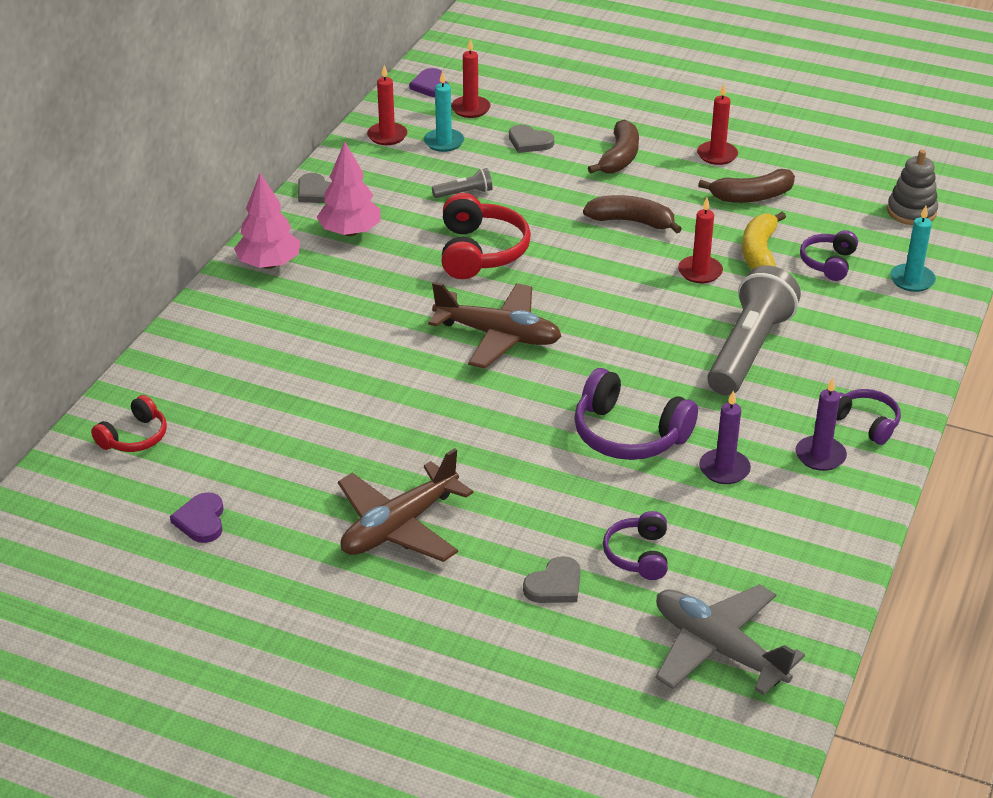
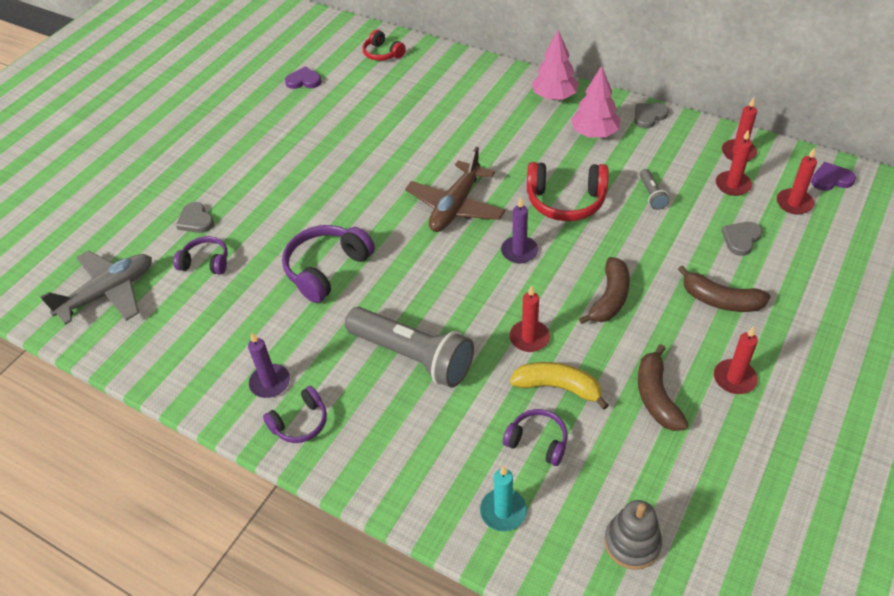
camera: 100 degrees right, 10 degrees up
(399, 526) = (272, 155): brown plane -> none
(444, 142) = (733, 185): turquoise candle -> red candle
(724, 469) = (273, 319): purple candle -> purple candle (519, 251)

